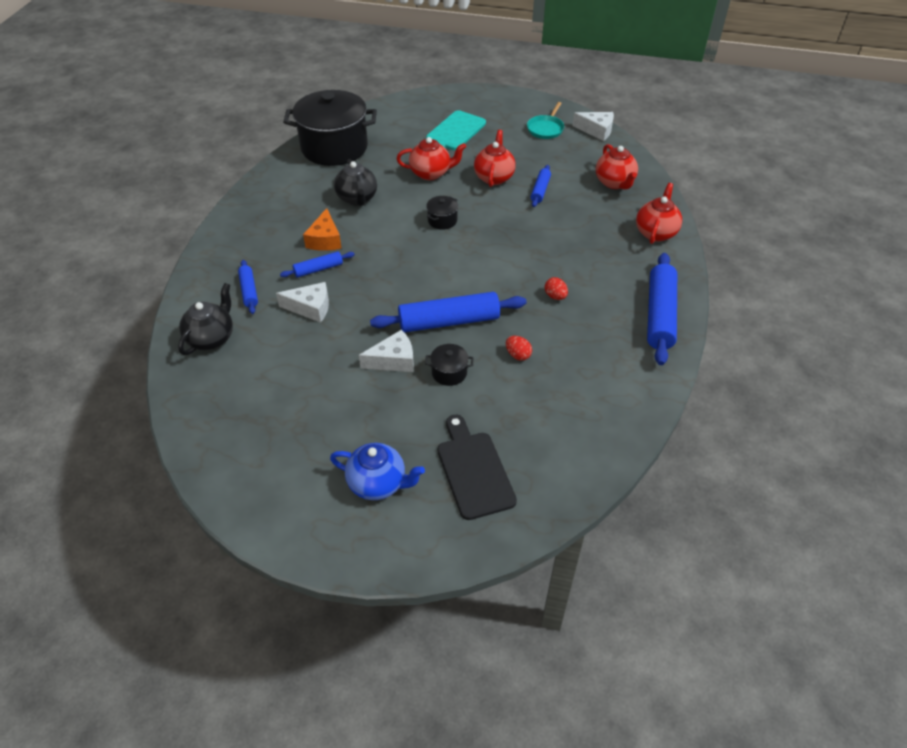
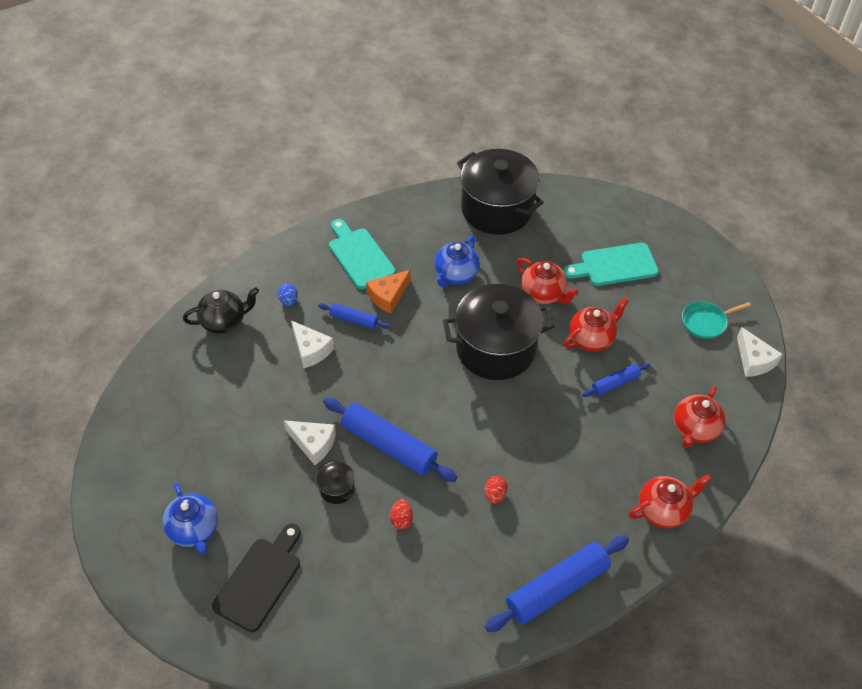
camera: 45 degrees right, 5 degrees up
(249, 291) = (288, 300): blue rolling pin -> blue egg
(269, 231) = (359, 256): none -> turquoise cutting board
(357, 199) = (455, 275): black teapot -> blue teapot
(442, 220) = (495, 348): black pot -> black pot, size x2.50

